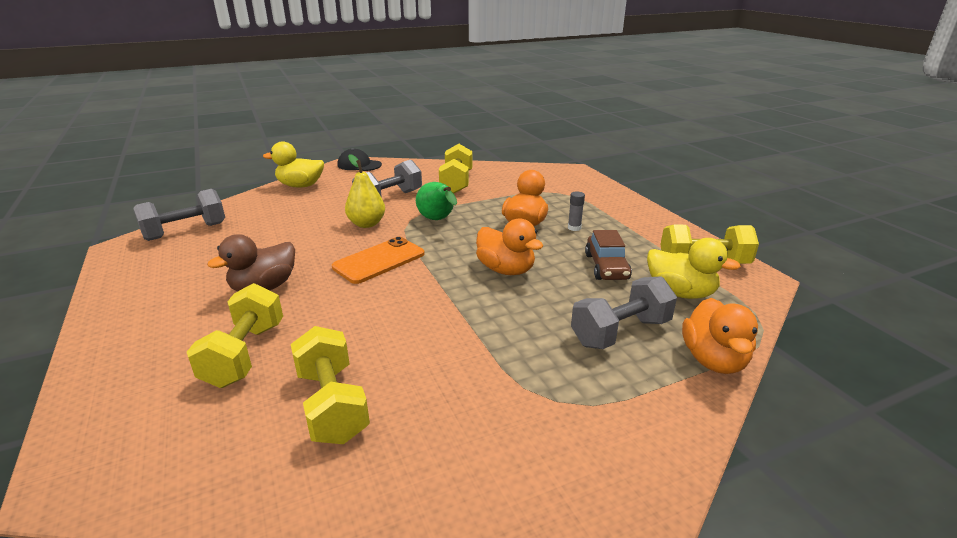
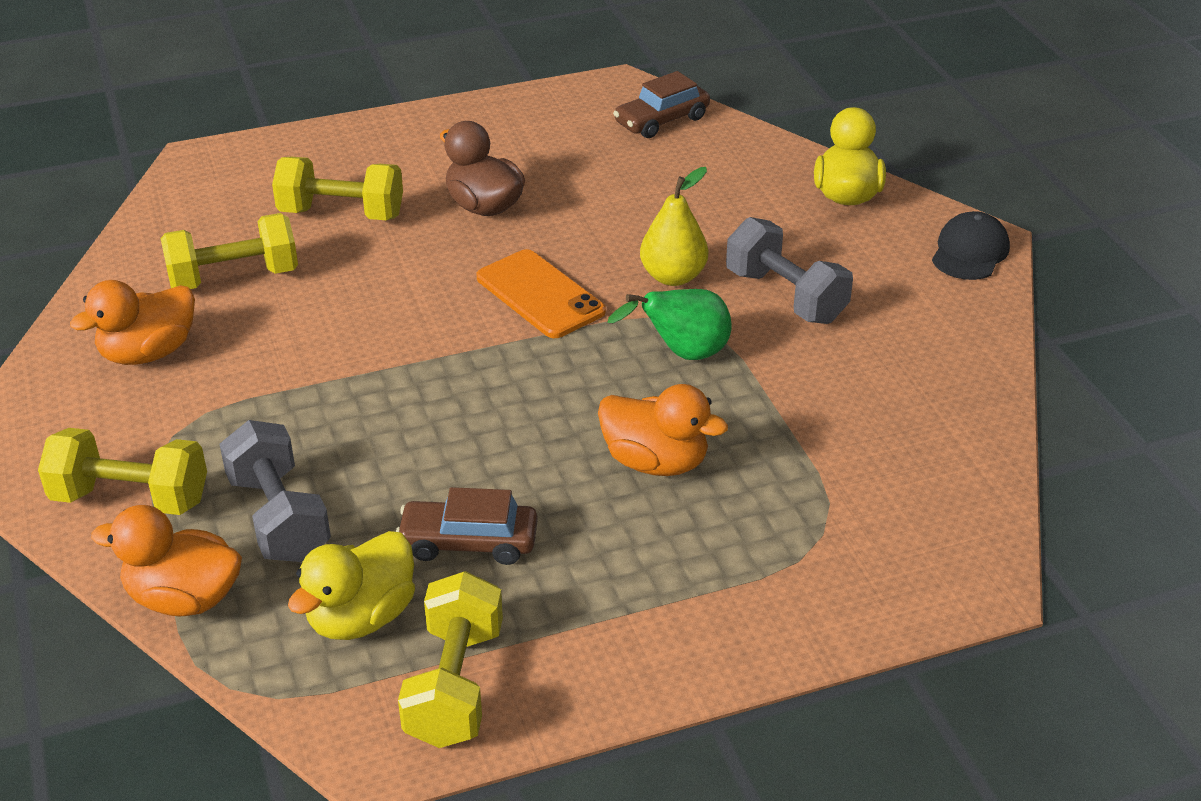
camera: 95 degrees right, 10 degrees up
(185, 231) = (662, 121): grey dumbbell -> brown car
(456, 182) = (875, 382): yellow dumbbell -> yellow dumbbell (130, 498)
(506, 270) = (483, 421): orange duck -> orange duck (148, 353)
(574, 228) = (632, 528): grey glue stick -> none

